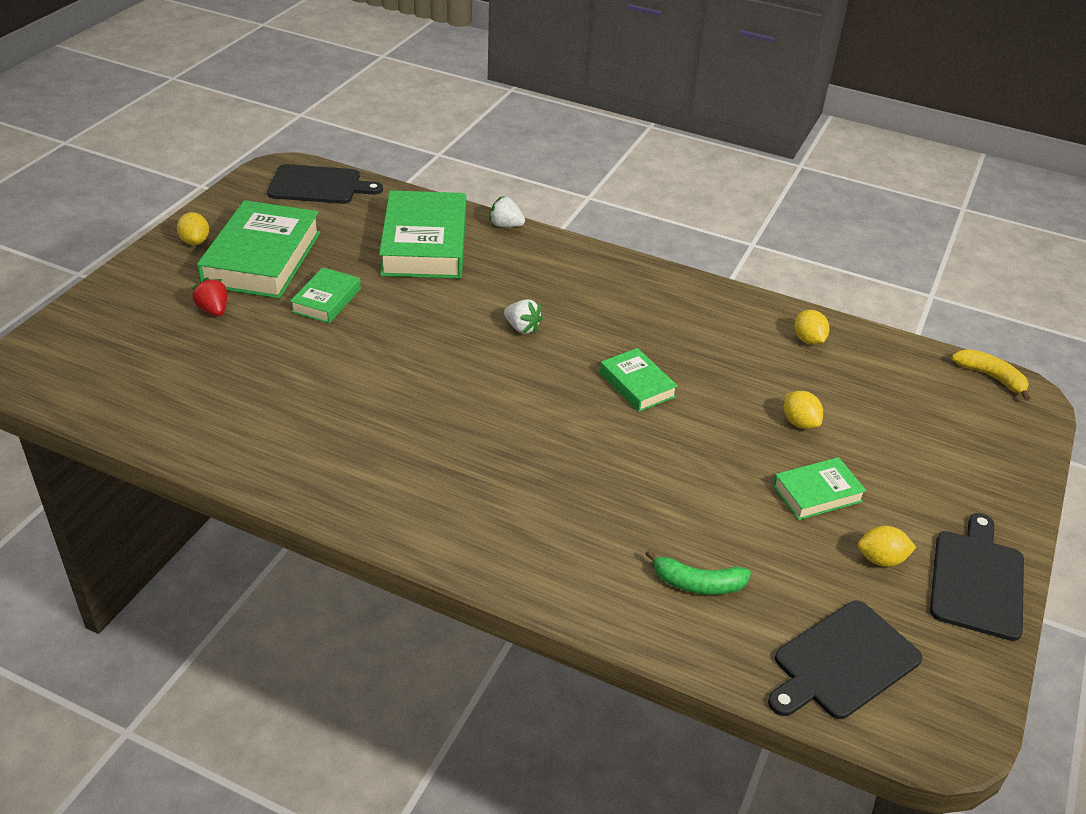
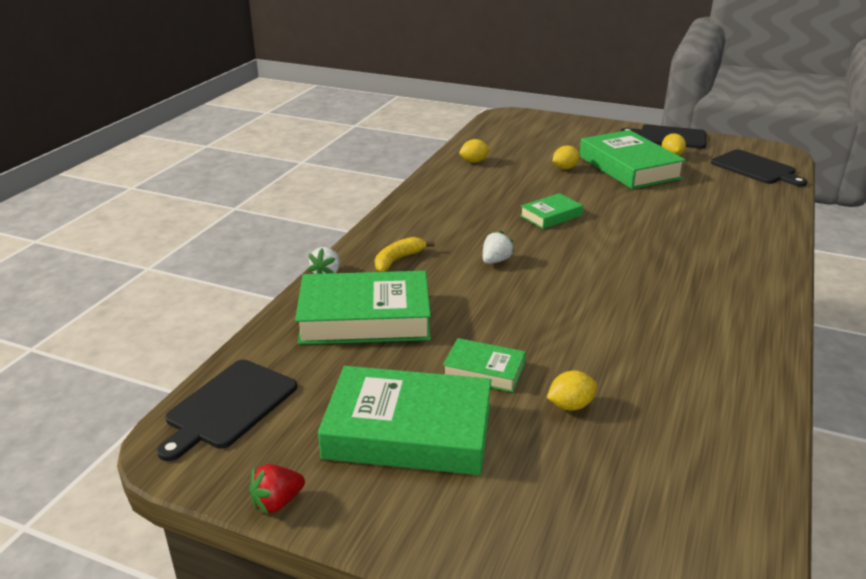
camera: 90 degrees left, 10 degrees down
(195, 241) = (373, 502): yellow lemon -> yellow lemon (570, 405)
(213, 310) = (528, 454): red strawberry -> red strawberry (277, 502)
(319, 185) = (228, 406): black cutting board -> black cutting board turned 150 degrees counterclockwise
(697, 583) = (732, 200): green banana -> none
(817, 493) = (629, 167): green book -> green book, size x1.95
(991, 377) = (494, 120): yellow banana -> yellow banana (398, 260)

